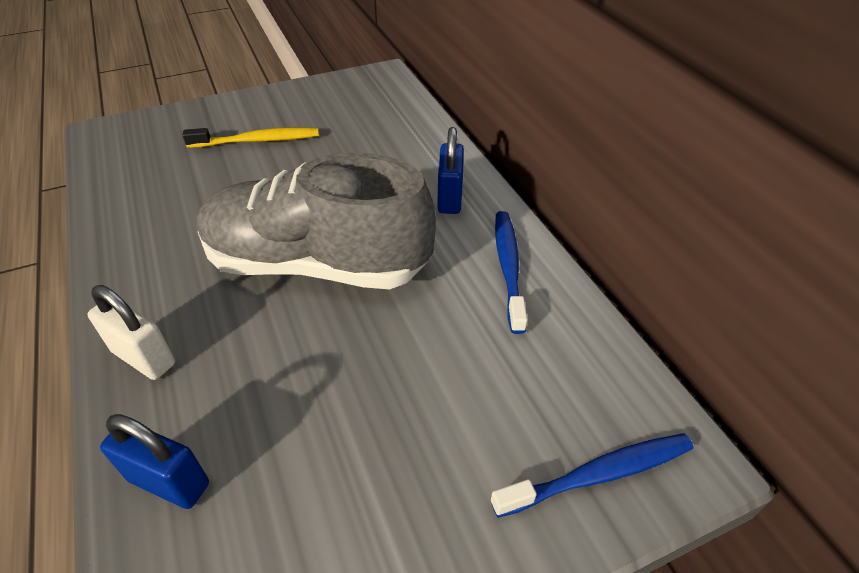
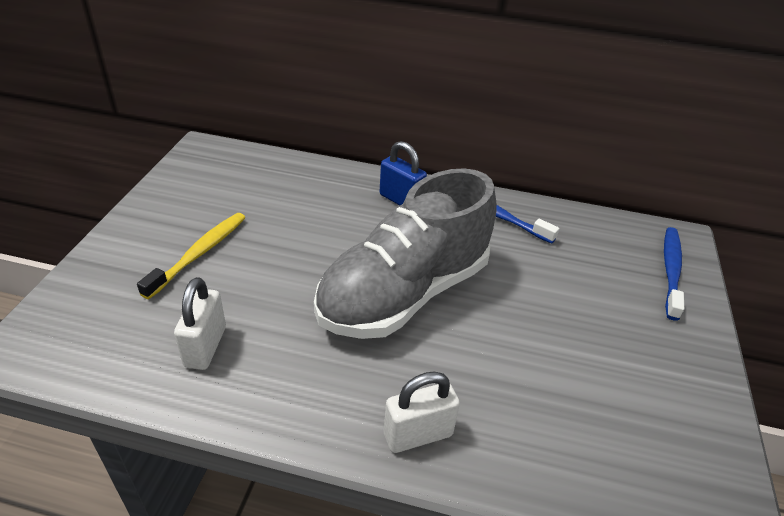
camera: 55 degrees left, 5 degrees down
(161, 197) = (205, 347): none -> white padlock
(169, 482) = (559, 463): blue padlock -> none

